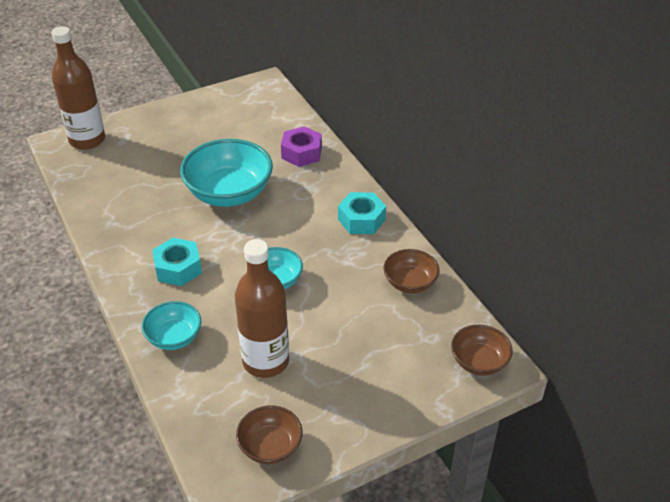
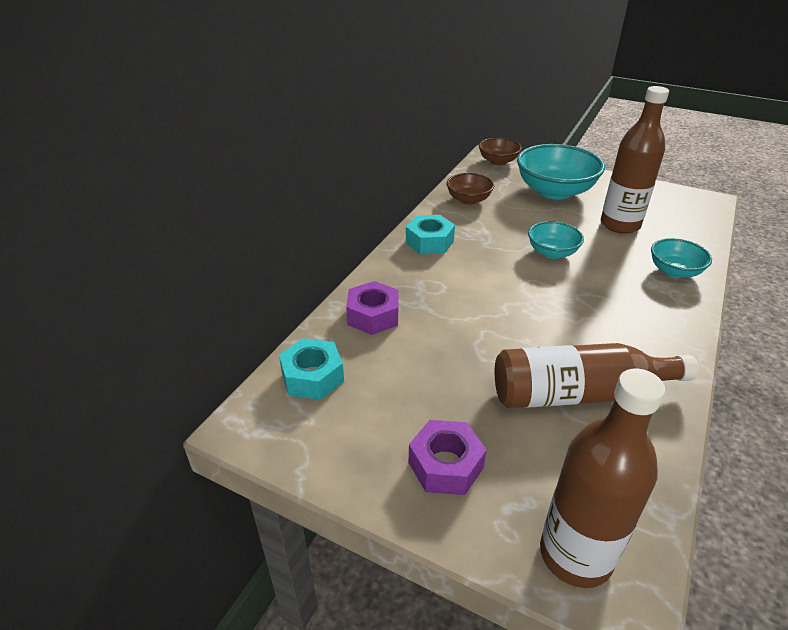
camera: 125 degrees left, 5 degrees down
(147, 196) = (578, 394): none -> brown bottle
(169, 128) = (445, 465): none -> purple nut
(178, 268) = (621, 309): turquoise nut -> turquoise nut (312, 377)
(229, 193) = (493, 332): turquoise bowl -> turquoise bowl (554, 191)
(270, 446) = (663, 198): brown bowl -> none

